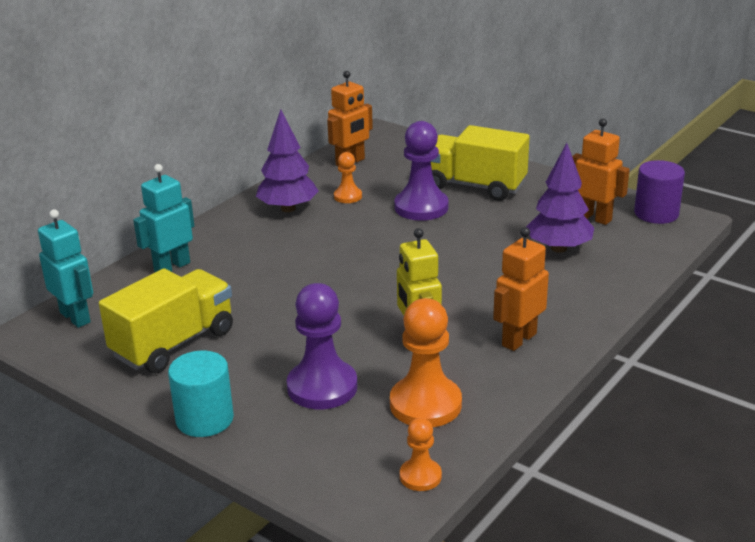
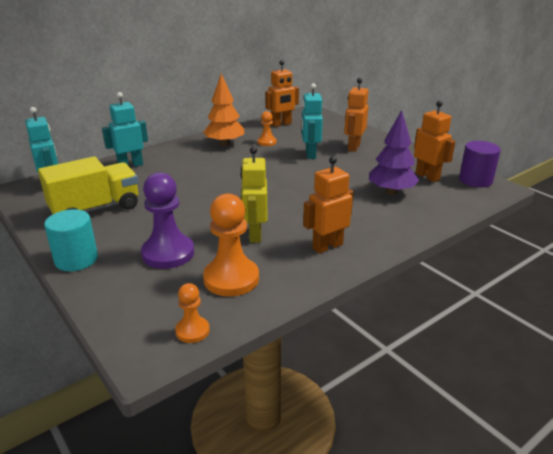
camera: 15 degrees right, 0 degrees up
(288, 209) = (225, 144): purple tree -> orange tree
(421, 207) = (310, 154): purple pawn -> turquoise robot
(474, 186) = (353, 147): yellow truck -> orange robot

